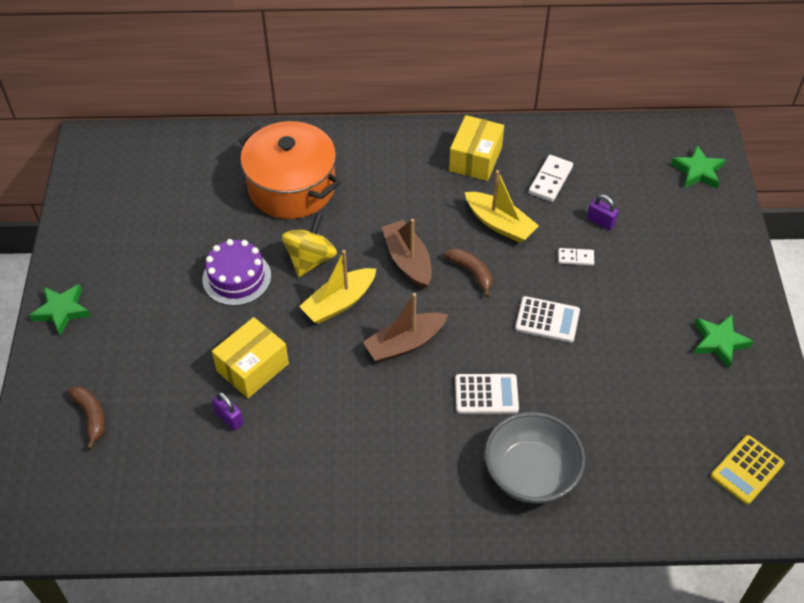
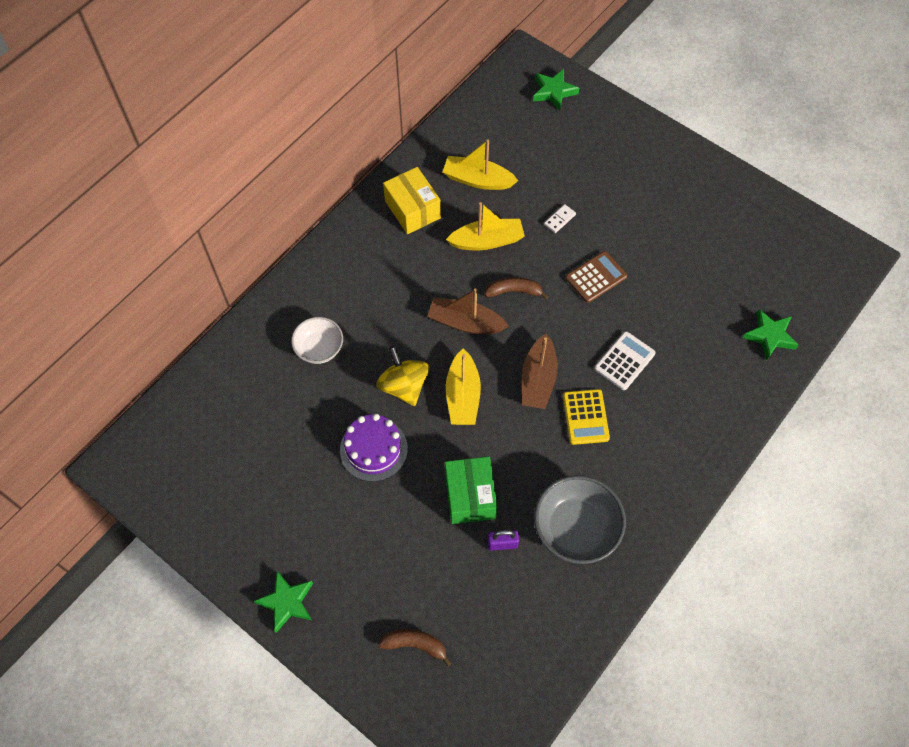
camera: 50 degrees left, 10 degrees up
(253, 367) = (470, 496): yellow box -> green box
(292, 187) = (319, 348): orange pot -> white bowl
(531, 473) = (708, 382): grey bowl -> grey bowl (576, 529)
(547, 320) = (596, 277): white calculator -> brown calculator
(550, 180) = (478, 180): white domino -> yellow boat
(600, 222) = (542, 180): purple padlock -> none
(719, 342) = (699, 196): green star -> green star (770, 336)
(747, 470) = (802, 260): yellow calculator -> yellow calculator (585, 417)

